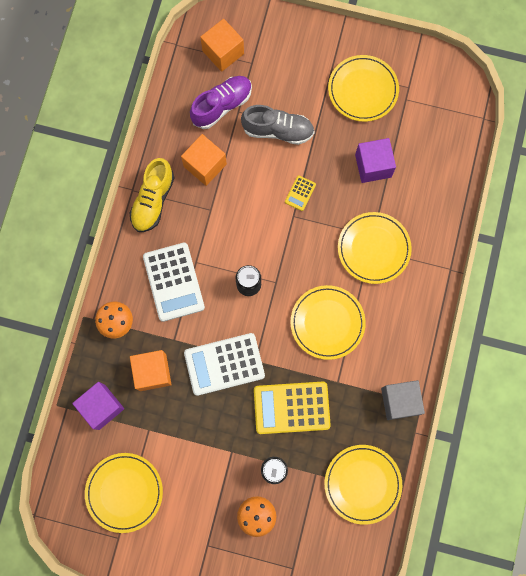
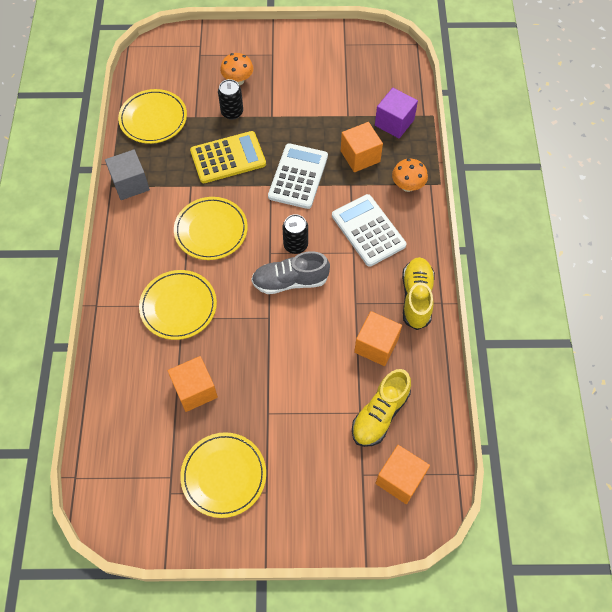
camera: 165 degrees right, 15 degrees down
(124, 492) = (351, 72): yellow plate -> none
(222, 106) = (380, 414): purple shoe -> yellow shoe
(224, 364) = (298, 176): white calculator -> white calculator turned 45 degrees counterclockwise
(278, 130) = (309, 402): grey shoe -> grey shoe (290, 281)
(300, 193) = (267, 342): yellow calculator -> none
(373, 166) = (195, 390): purple cube -> orange cube

